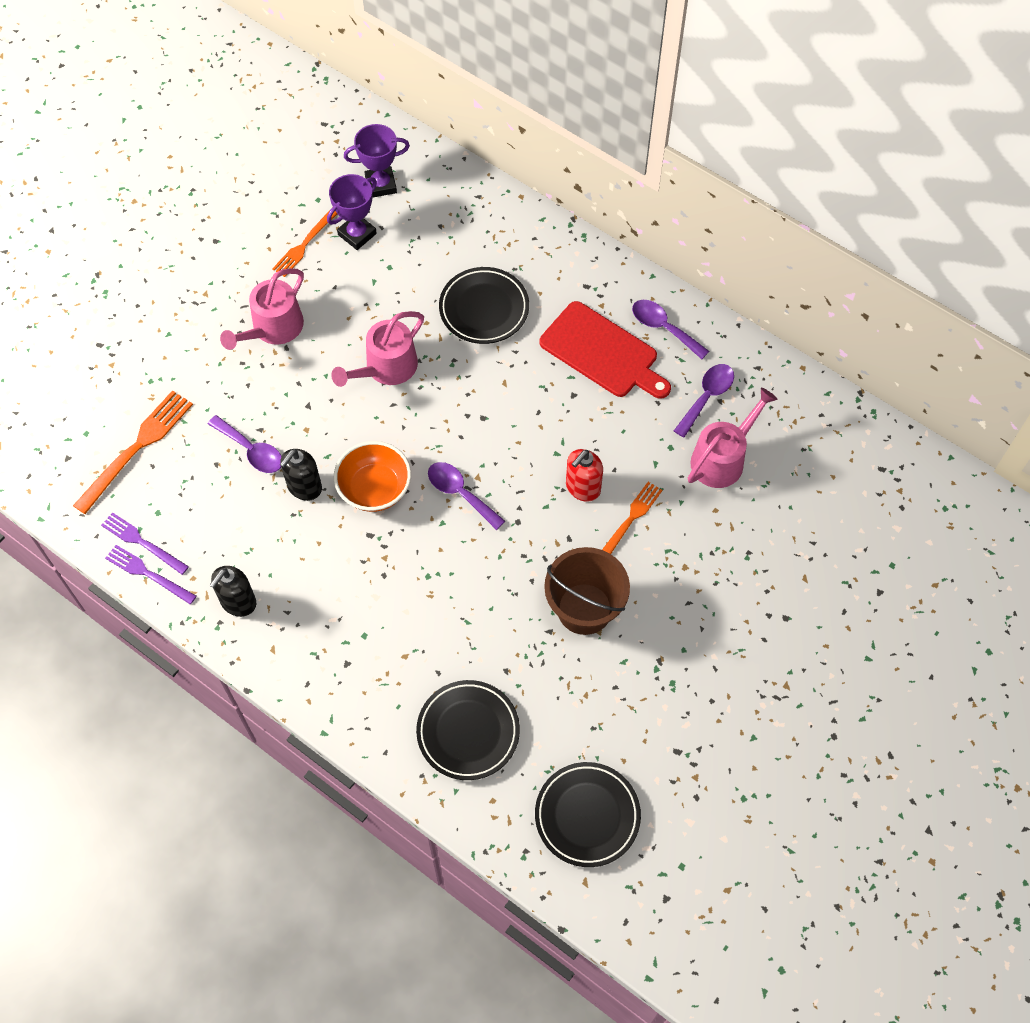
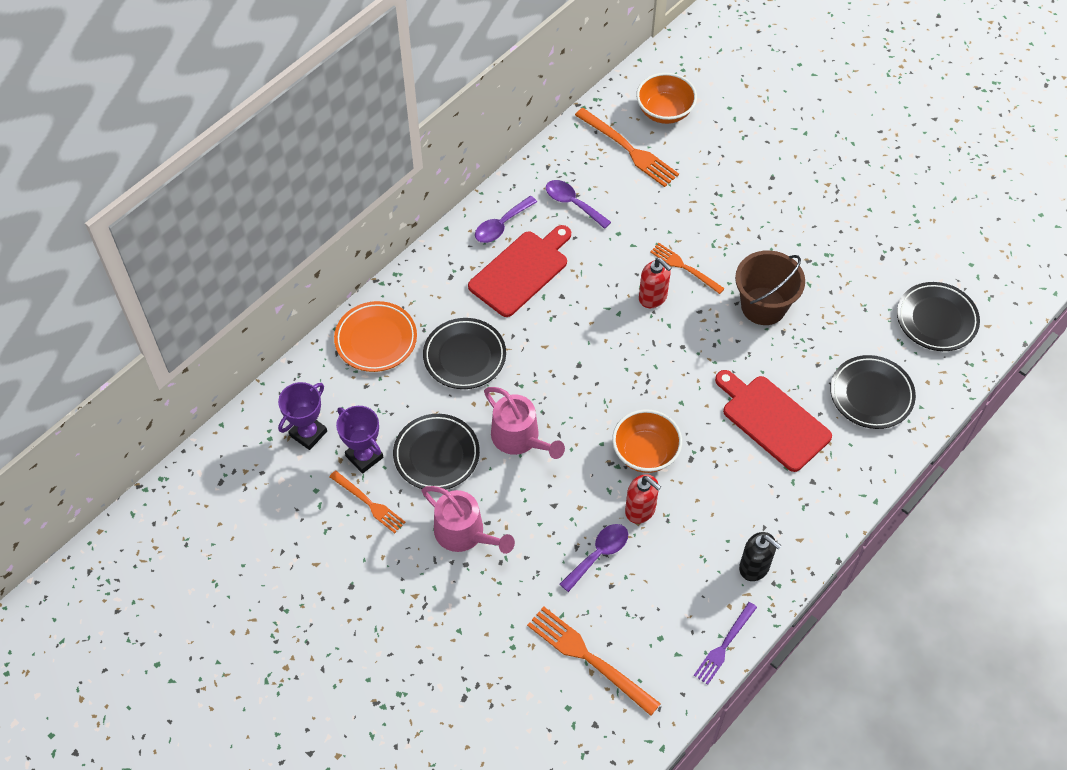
camera: 85 degrees left, 5 degrees down
(143, 542) = (692, 650): purple fork -> none
(304, 487) = (640, 510): black soap dispenser -> red soap dispenser
(362, 295) = (436, 455): none -> black plate
(381, 185) = (308, 433): purple trophy -> purple trophy turned 45 degrees clockwise
(425, 620) = (772, 420): none -> red cutting board
(460, 493) = (653, 387): purple spoon -> none
(497, 228) = (376, 339): none -> orange plate
(722, 459) = (631, 200): pink watering can -> none
(800, 451) = (628, 149): none -> orange fork
(869, 489) = (664, 112): none -> orange bowl

